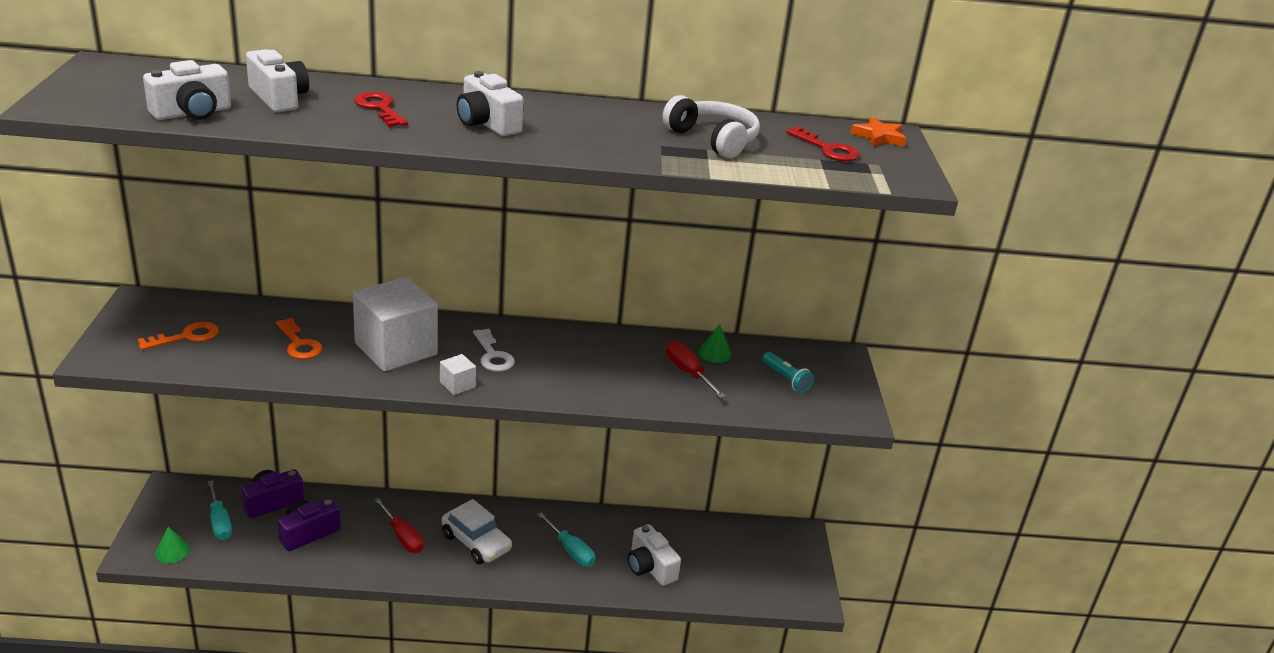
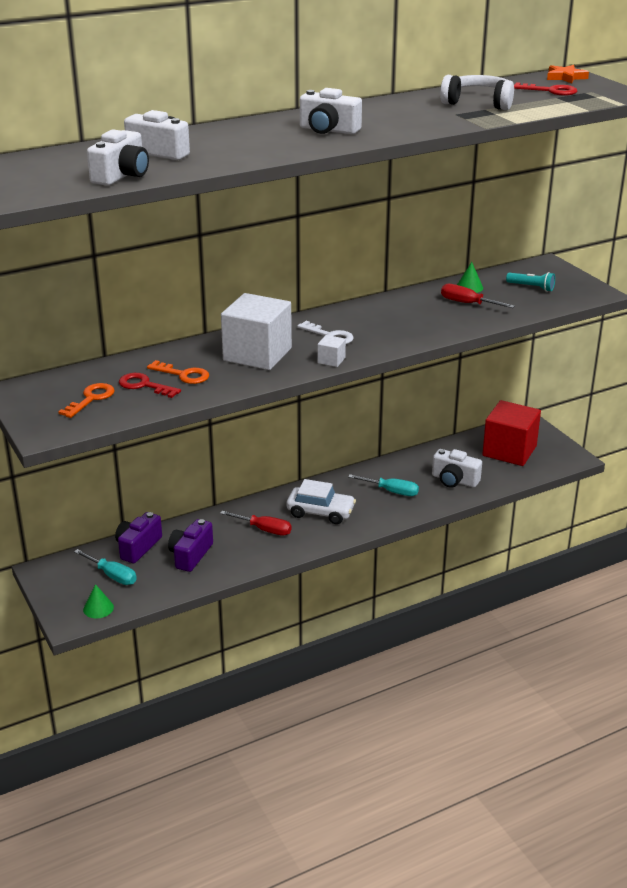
camera: 25 degrees left, 0 degrees up
(380, 108) = (241, 140): red key -> red key (144, 385)
(746, 558) = (509, 451): none -> red cube

